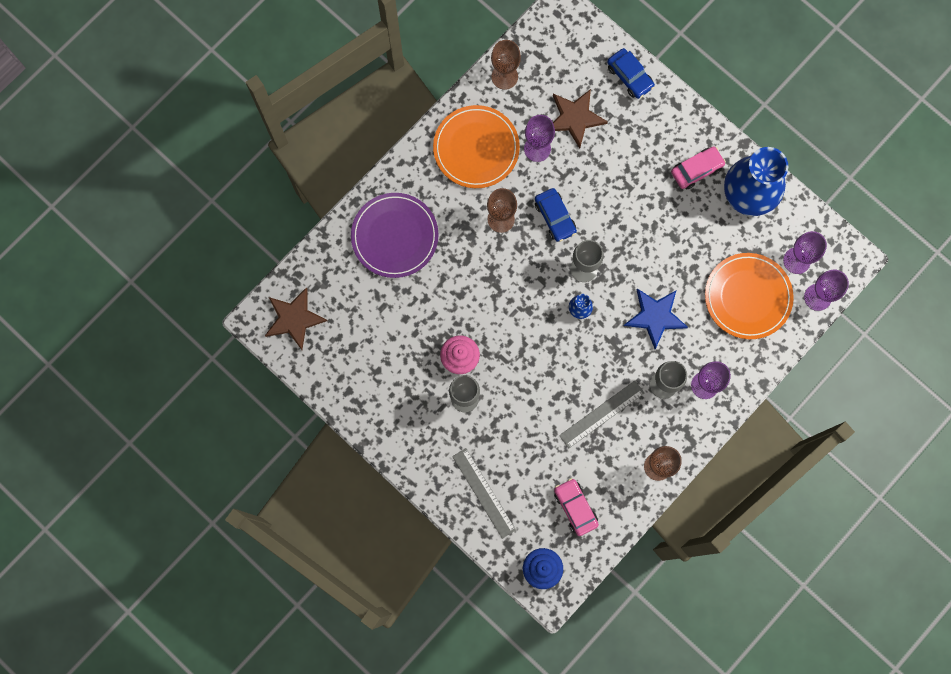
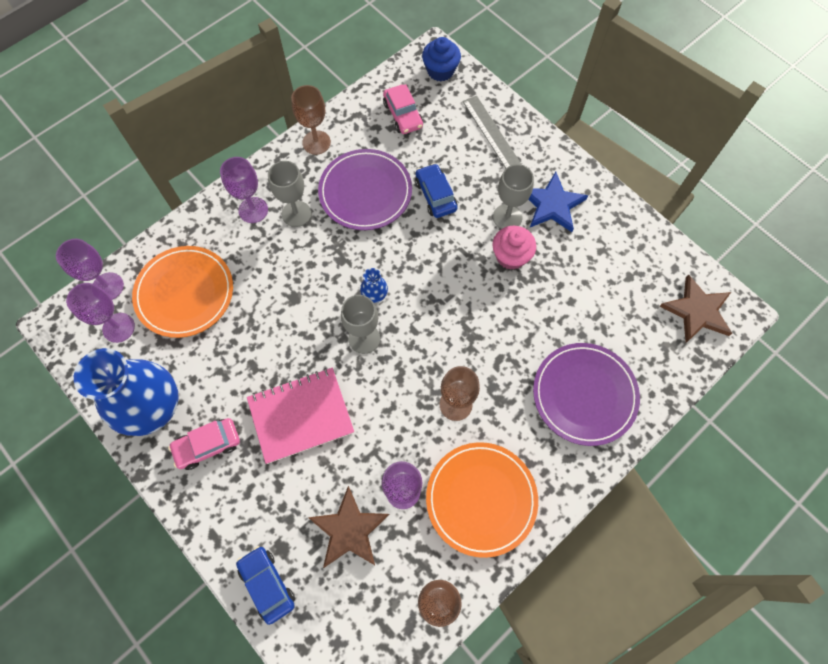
camera: 175 degrees left, 10 degrees down
(555, 217) = (390, 401): blue car -> blue car (435, 195)
(601, 414) = (365, 192): grey ruler -> purple plate
(626, 199) = (301, 415): none -> pink notebook
(655, 316) = (292, 281): blue star -> blue star (552, 205)

